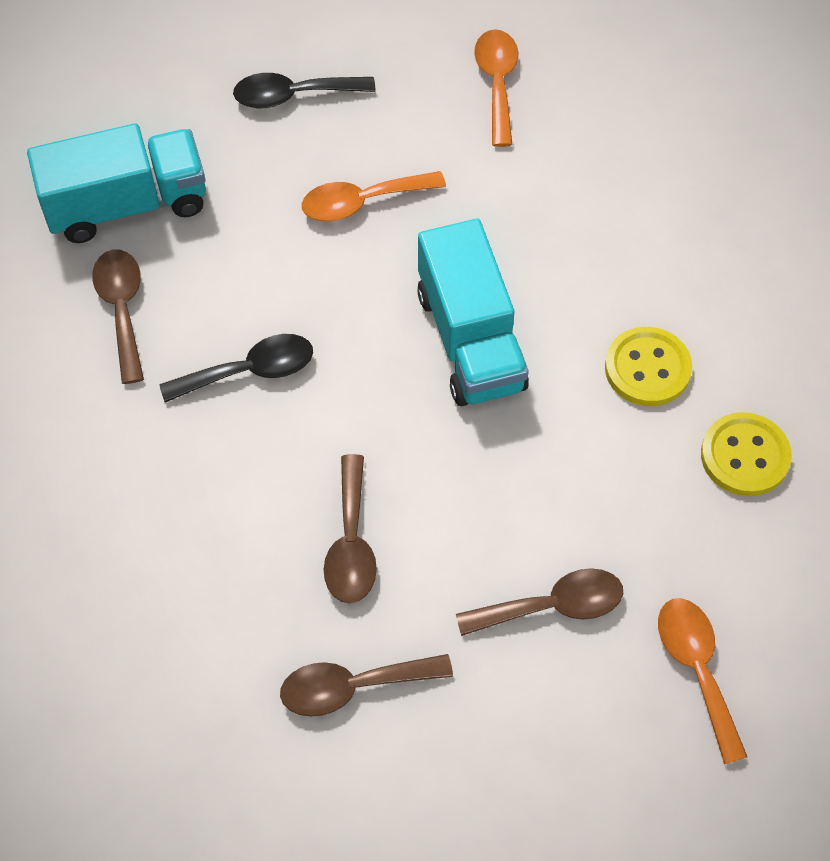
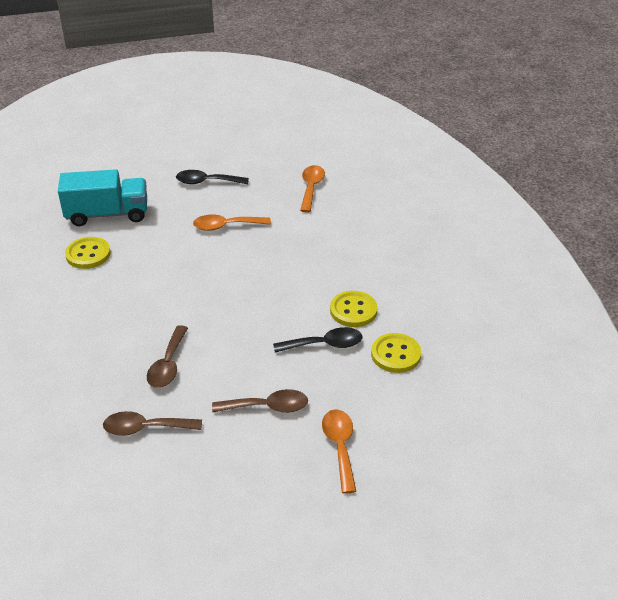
camera: 10 degrees right, 20 degrees down
(122, 309) = (88, 254): brown spoon -> yellow button
(250, 371) = (143, 286): black spoon -> black spoon (325, 344)
(470, 340) = (262, 287): turquoise truck -> none

